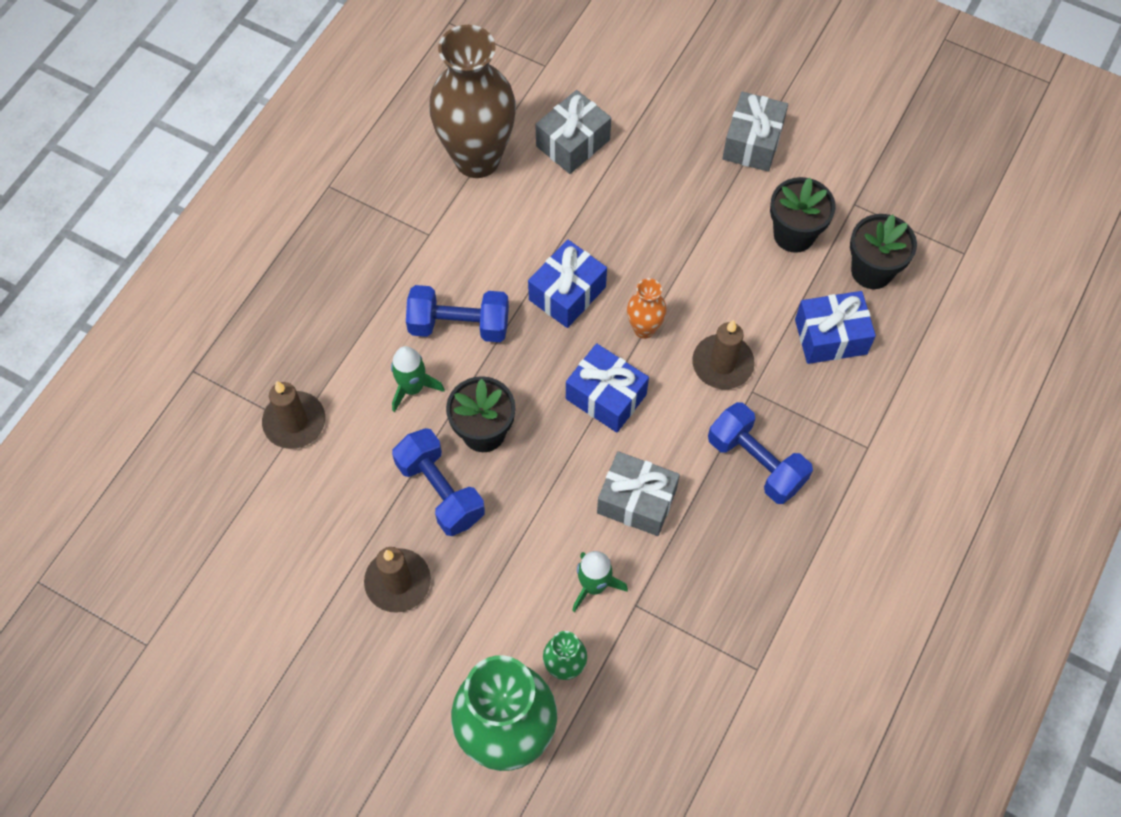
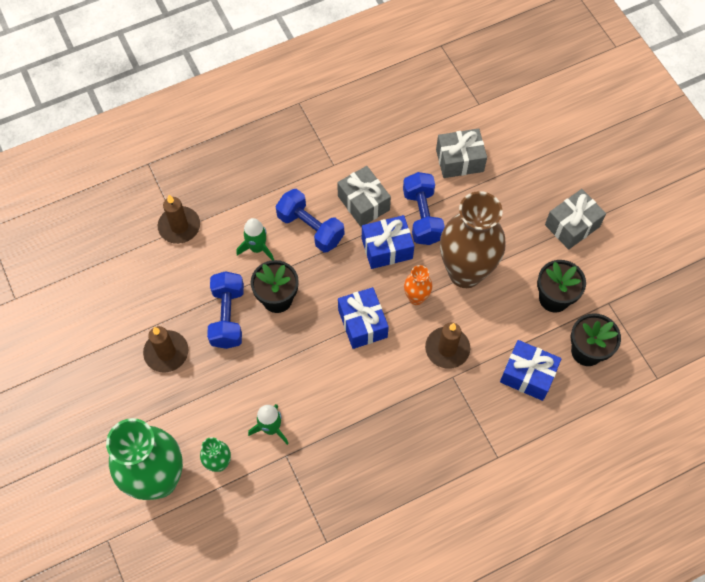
camera: 35 degrees right, 0 degrees up
(477, 159) = (395, 137): brown vase -> brown vase (465, 272)
(636, 501) = (333, 396): grey gift -> grey gift (363, 203)
(756, 462) = (421, 421): blue dumbbell -> blue dumbbell (422, 216)

